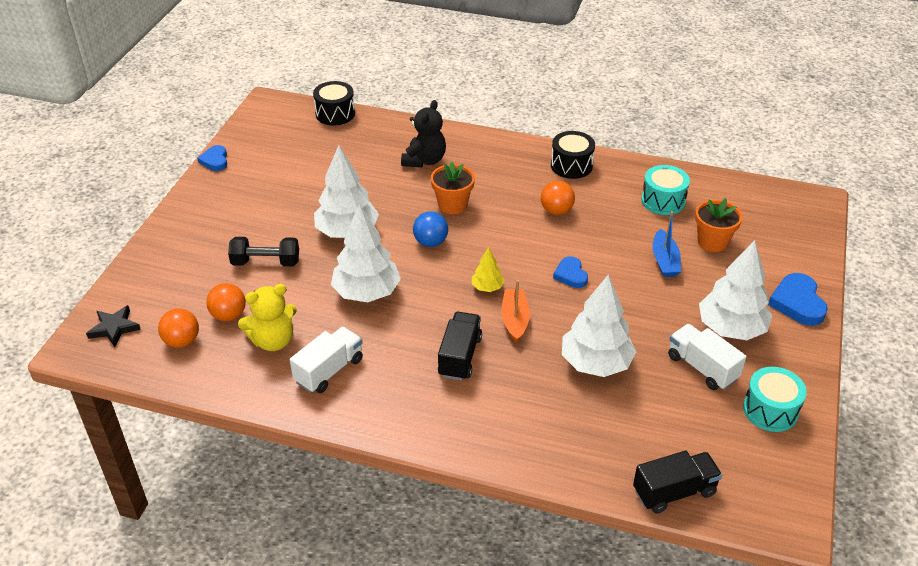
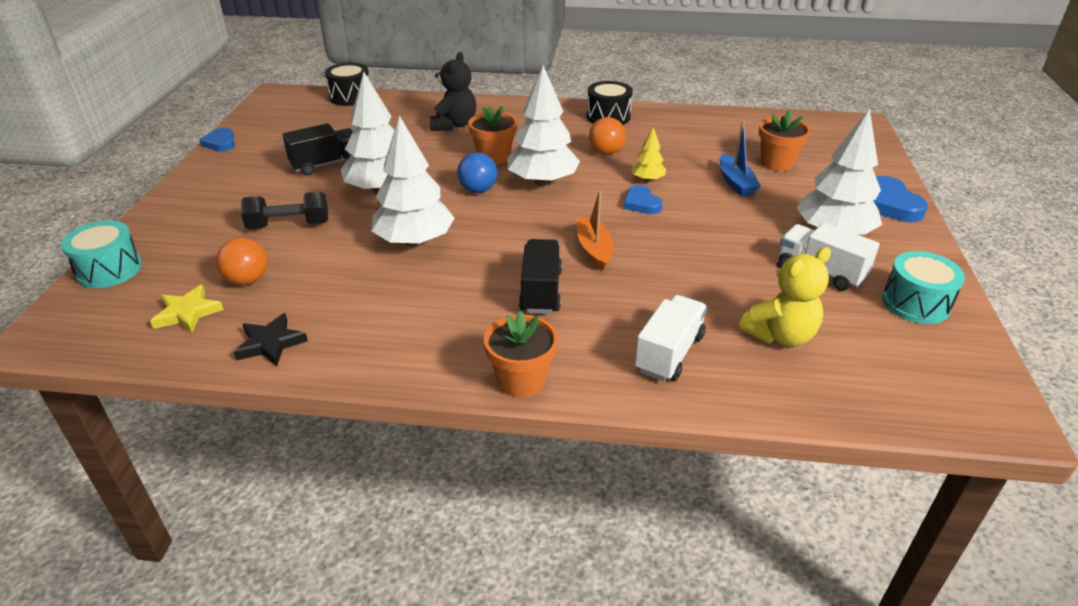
camera: 10 degrees left, 5 degrees down
(114, 328) = (96, 308): black star -> black star (270, 343)
(182, 341) = (187, 313): orange ball -> yellow star
(273, 341) = (306, 300): yellow teddy bear -> yellow teddy bear (780, 335)
(329, 370) = (383, 323): white truck -> white truck (669, 353)
(425, 437) = (521, 380): none -> orange flower pot
(487, 287) = (553, 223): yellow tree -> yellow tree (647, 179)
(596, 363) = (701, 280): white tree -> white tree (542, 182)
(663, 201) = (712, 136): turquoise drum -> turquoise drum (109, 270)
(674, 492) = (850, 402): black truck -> black truck (326, 164)

